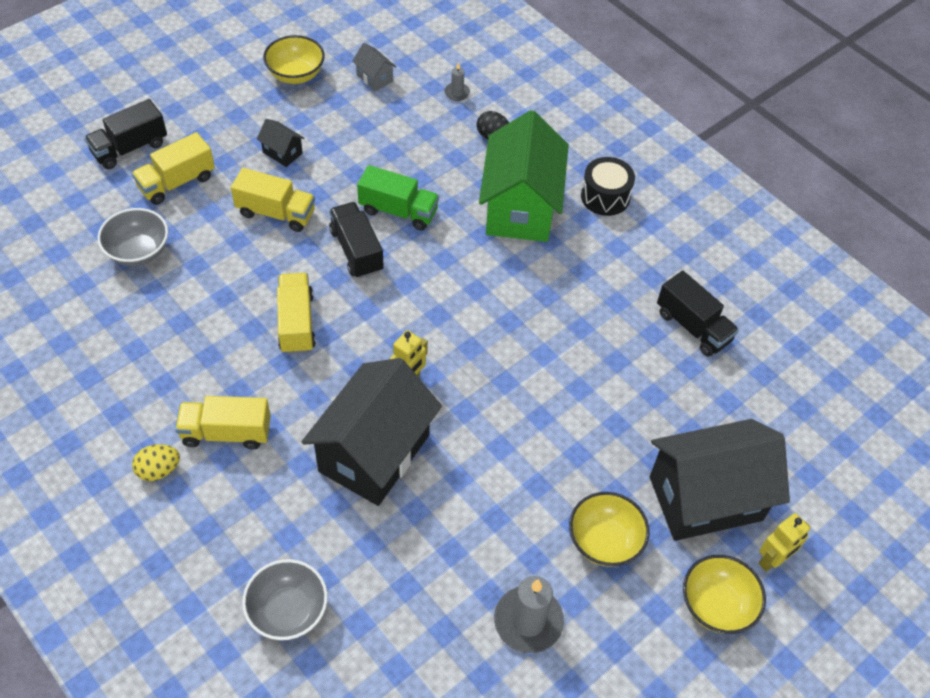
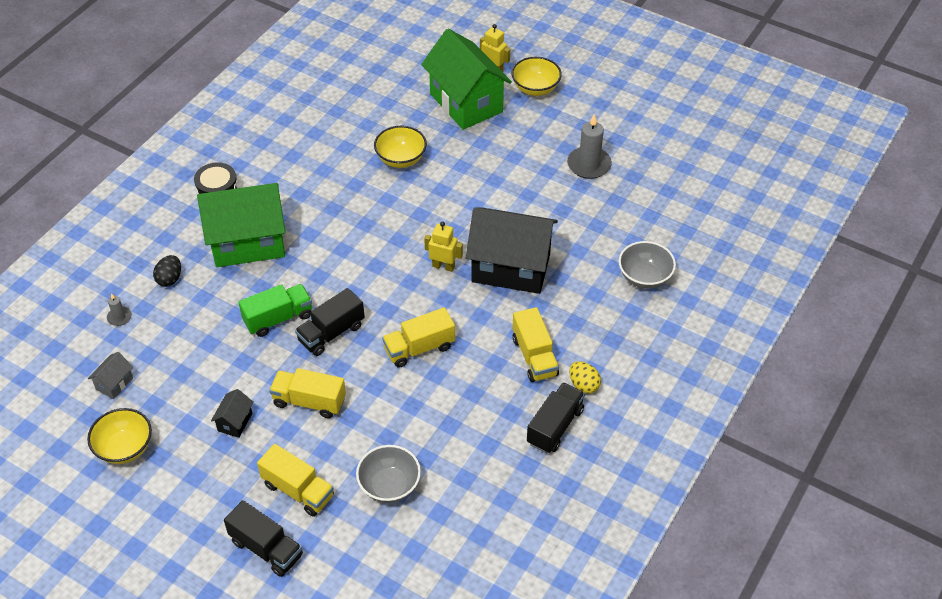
camera: 105 degrees left, 5 degrees down
(276, 213) = (309, 401): yellow truck -> yellow truck turned 75 degrees counterclockwise
(398, 211) = (278, 318): green truck -> green truck turned 60 degrees clockwise
(604, 541) = (519, 142): yellow bowl -> yellow bowl (401, 159)
(693, 326) = (331, 128): black truck -> black truck (555, 426)
(705, 498) = (466, 103): black house -> green house

